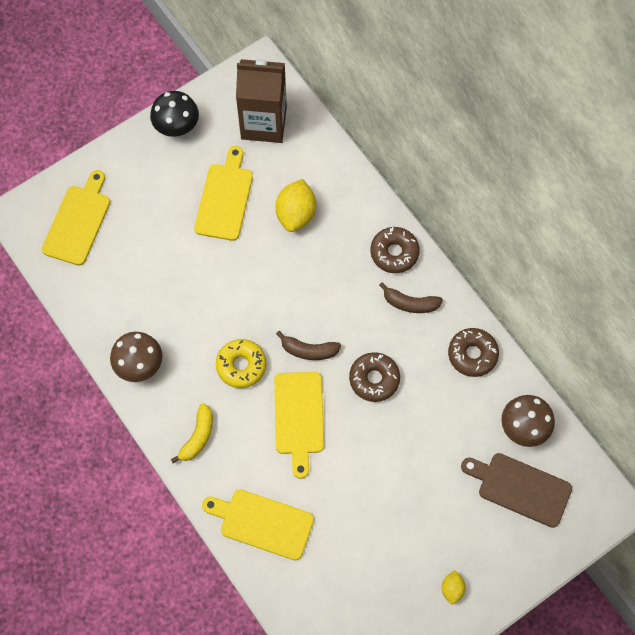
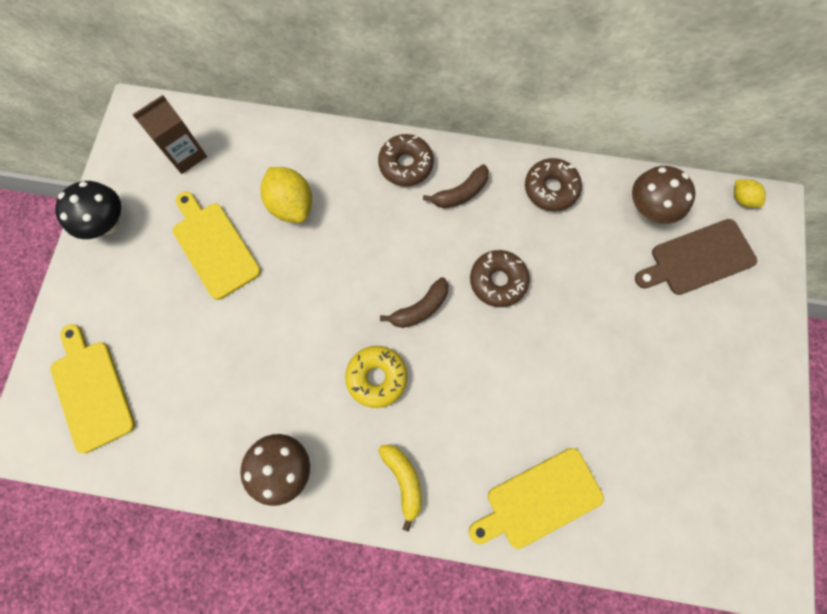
camera: 45 degrees left, 5 degrees up
(263, 123) = (186, 155): brown carton -> brown carton, size x0.64
(299, 417) = (472, 373): yellow cutting board -> none
(452, 589) = (741, 393): yellow lemon -> yellow lemon (742, 199)

